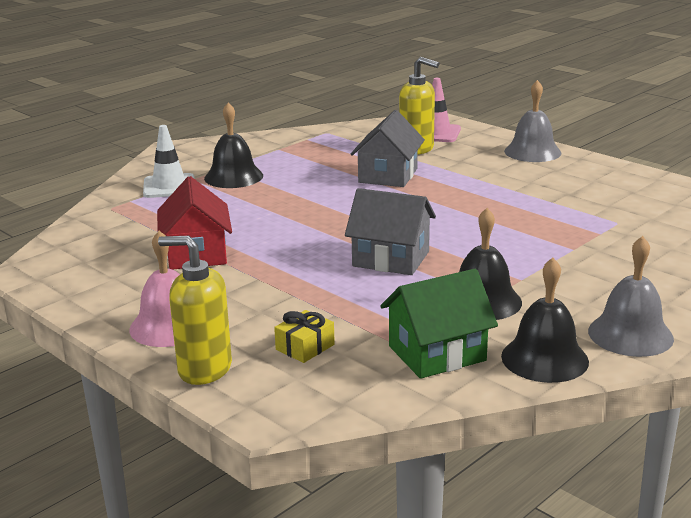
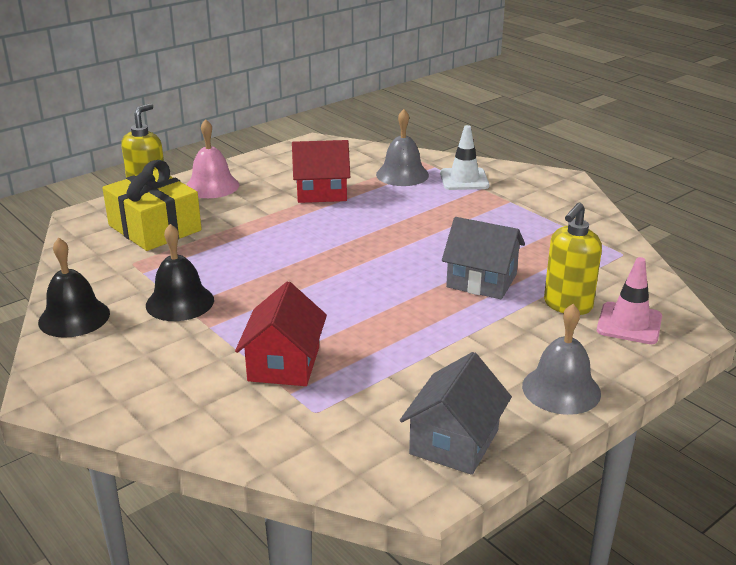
camera: 95 degrees right, 5 degrees up
(233, 177) = (485, 205): black bell -> none
(305, 347) = (154, 228): yellow gift -> yellow gift, size x2.29
(391, 259) = (278, 268): grey house -> grey house (454, 442)
(437, 353) = (113, 274): green house -> none
(561, 239) = (284, 364): none -> red house
(630, 334) = (80, 366): grey bell -> grey bell (402, 174)

